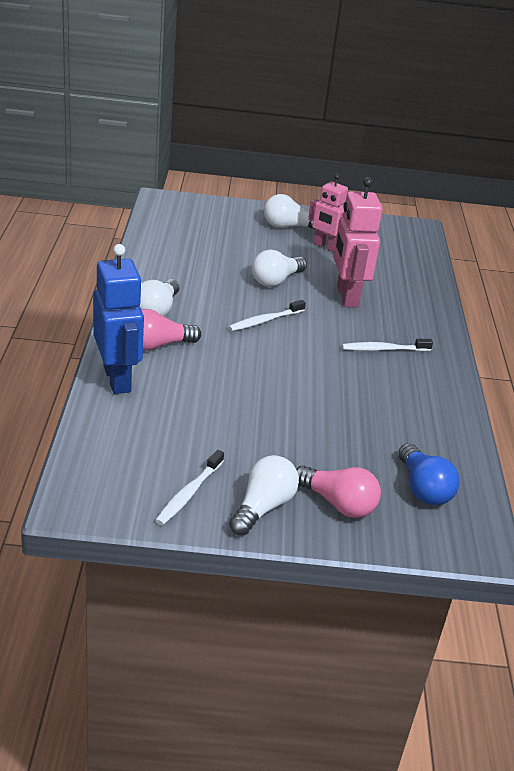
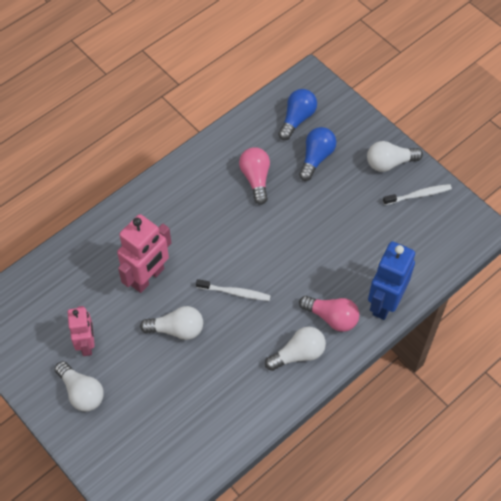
camera: 130 degrees left, 25 degrees up
(338, 503) = (350, 140): pink light bulb -> pink light bulb (256, 179)
(347, 462) = (316, 158): none -> blue light bulb
(383, 349) = (190, 215): white toothbrush -> none

